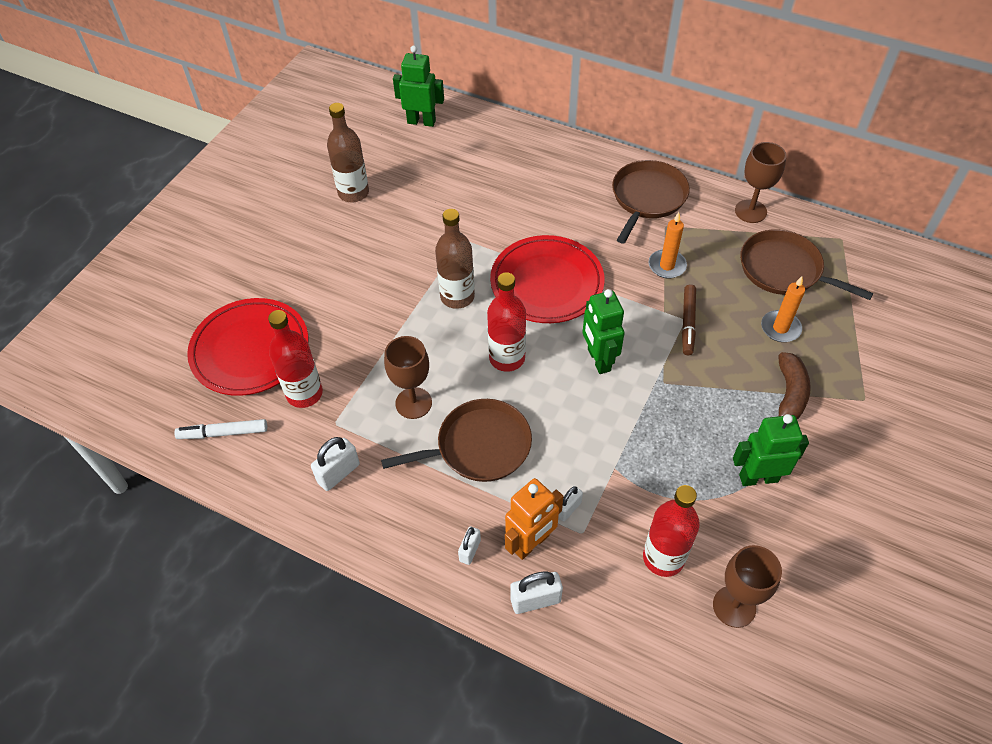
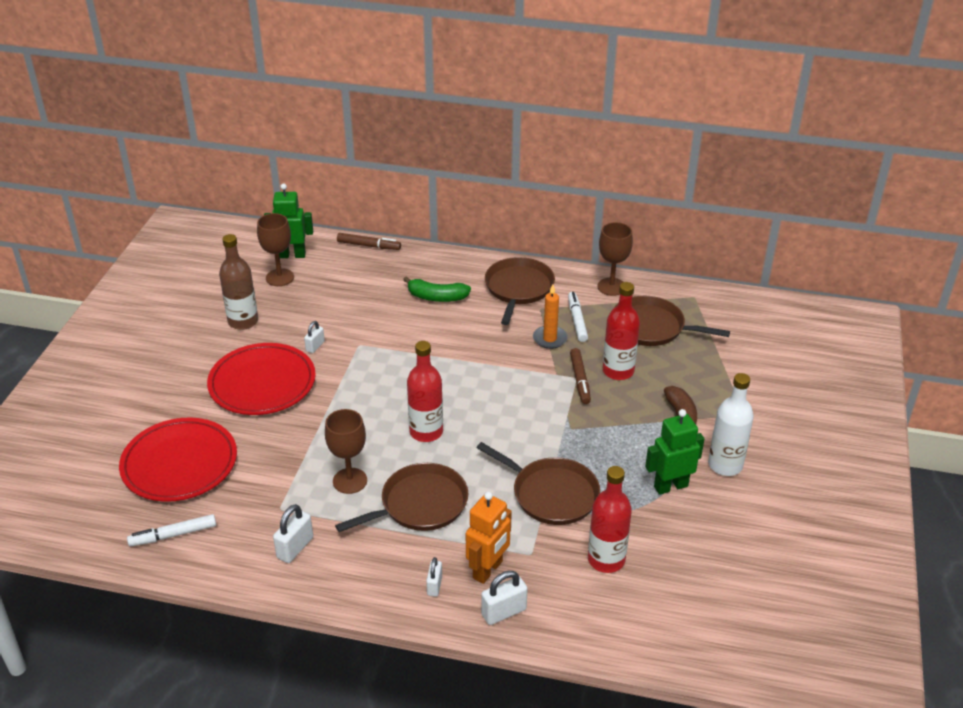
camera: 15 degrees left, 15 degrees down
(304, 393) = (243, 490): red bottle -> red bottle (618, 371)
(457, 296) = (366, 391): brown bottle -> none
(502, 122) = (369, 246): none -> brown marker
(547, 283) = (446, 368): red plate -> red plate (262, 383)
(557, 195) = (436, 297): none -> green banana
(568, 509) = (513, 538): white padlock -> white padlock (315, 346)
(598, 360) = (509, 420): green robot -> none
(622, 461) = (551, 494): none -> brown pan
(702, 247) = (577, 320): none -> white marker
(734, 606) = (675, 584): brown goblet -> brown goblet (280, 277)
(780, 328) = (660, 372): orange candle -> none
(828, 462) = (725, 465): none -> white bottle

